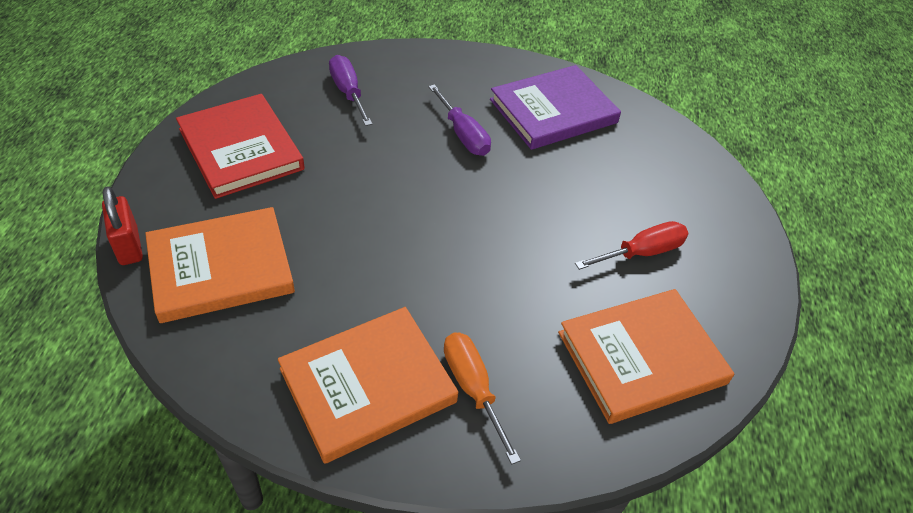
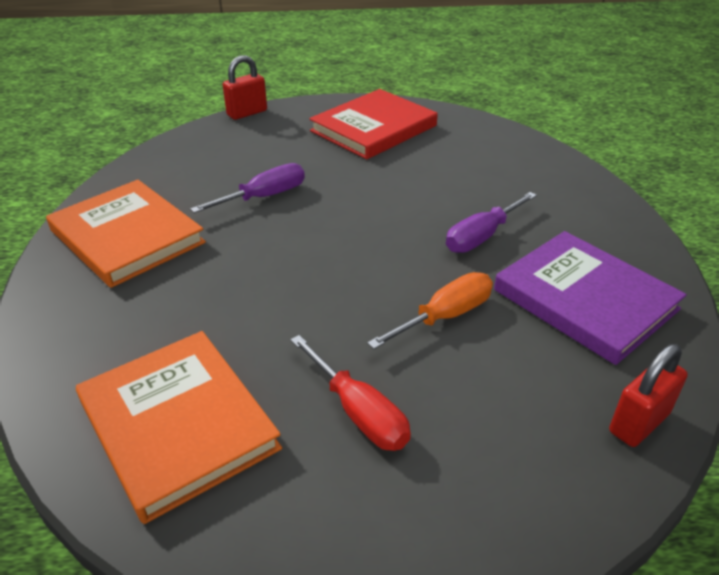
camera: 80 degrees right, 10 degrees down
(221, 268) = (237, 149): orange book -> none
(348, 92) = (490, 159): purple screwdriver -> purple screwdriver (264, 197)
(473, 388) = (126, 295): orange screwdriver -> orange screwdriver (445, 316)
(664, 132) = (639, 423): none -> red padlock

